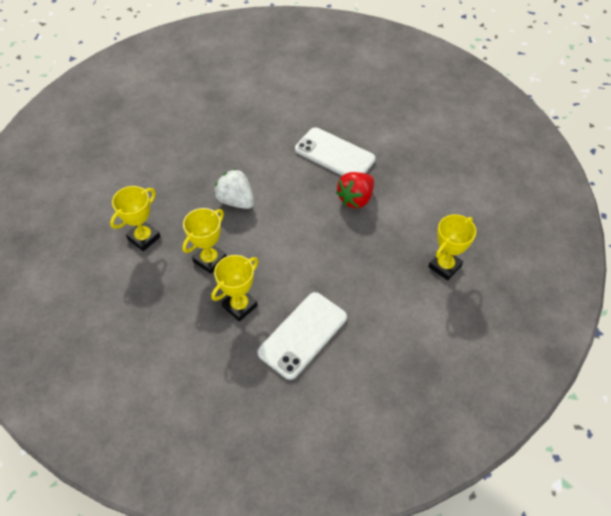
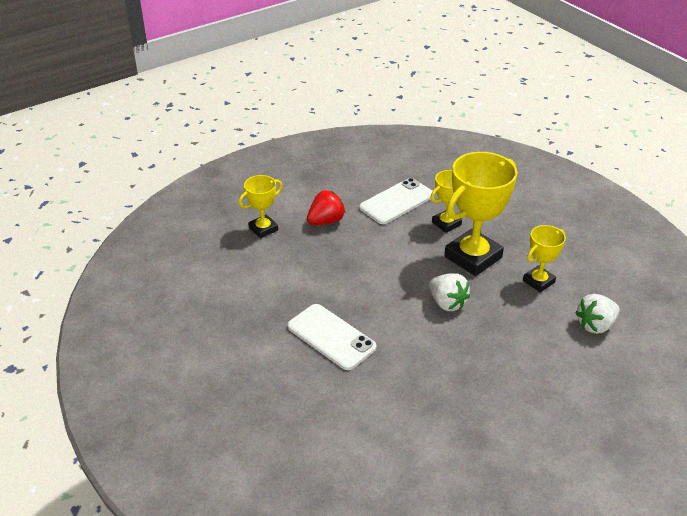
camera: 170 degrees left, 15 degrees down
(99, 196) = (595, 325): none -> white strawberry
(210, 260) = (473, 257): yellow trophy -> yellow trophy, size x1.85
(355, 199) = (322, 290): red strawberry -> red strawberry (326, 221)

